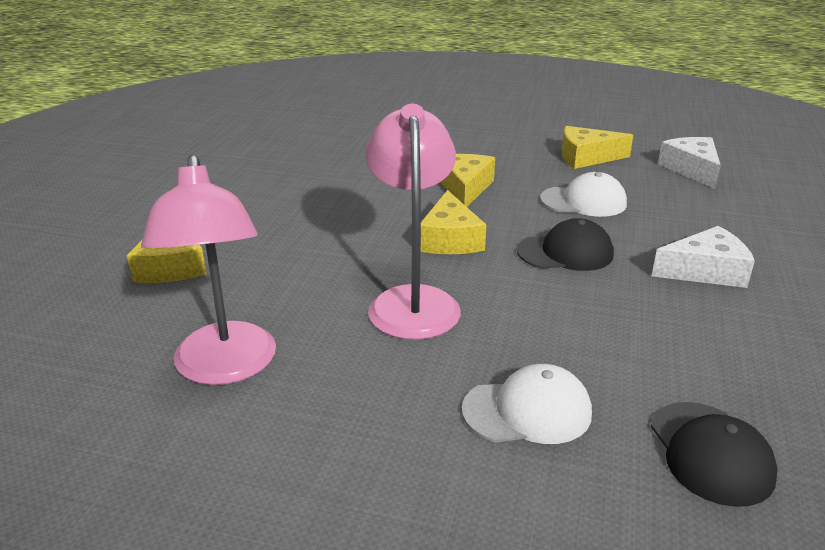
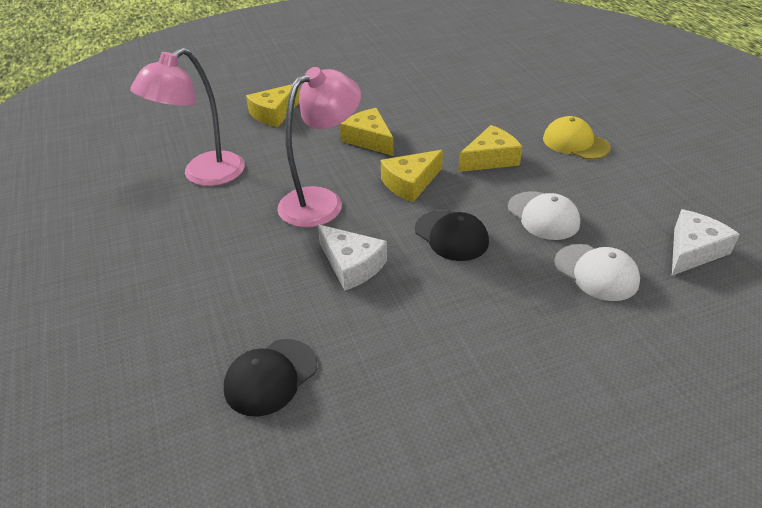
camera: 55 degrees right, 10 degrees up
(493, 147) = (575, 143): none -> yellow cap
(527, 411) = (251, 287): white cap -> white cap (596, 272)
(586, 157) = (627, 189): yellow cheese -> yellow cheese (369, 139)
(706, 271) = (506, 312): white cheese -> white cheese (352, 265)

